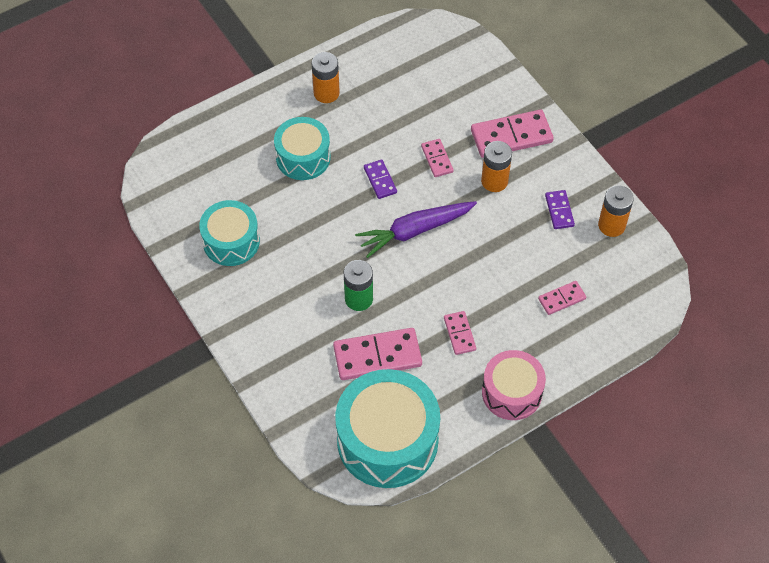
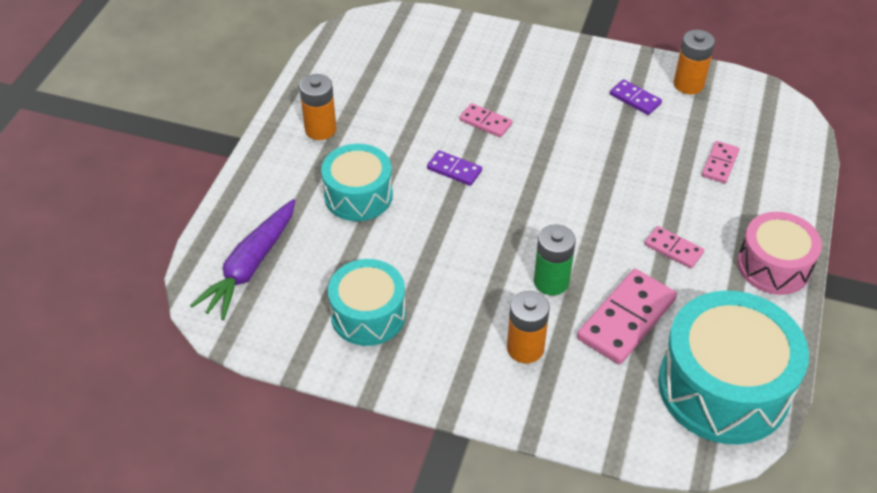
camera: 40 degrees left, 10 degrees down
(414, 231) = (534, 191): purple carrot -> purple carrot (250, 267)
(494, 181) = (555, 109): orange battery -> orange battery (525, 348)
(511, 136) = (528, 67): pink domino -> none

